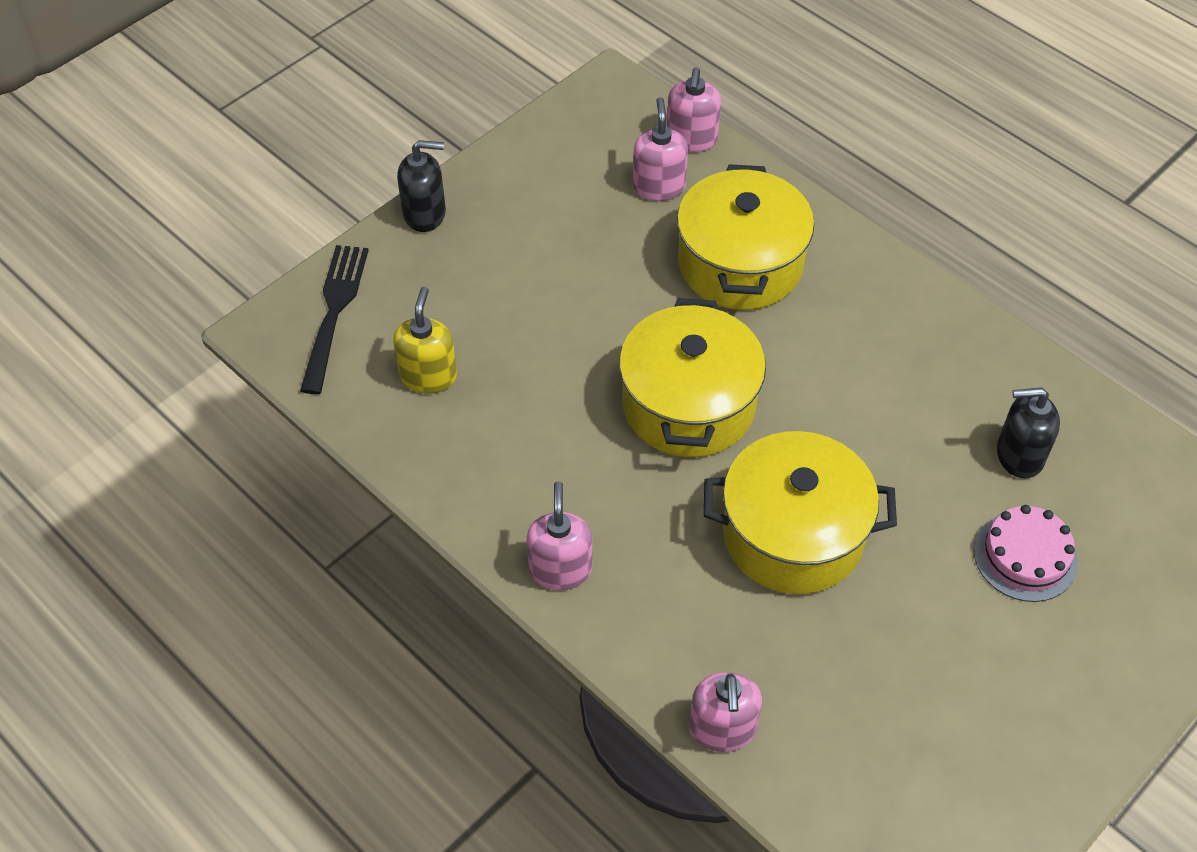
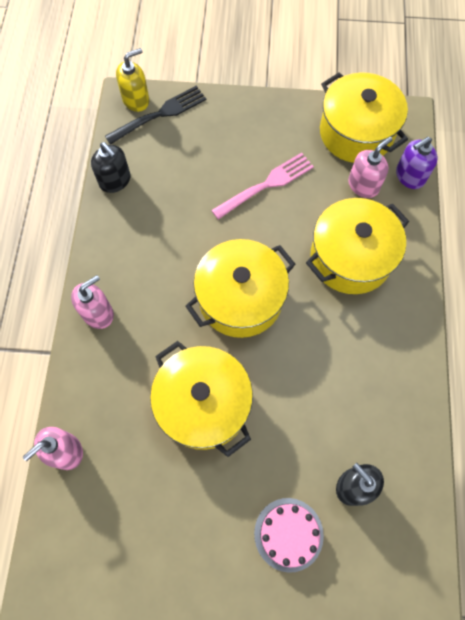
camera: 50 degrees right, 15 degrees up
(425, 214) = (248, 104): black soap dispenser -> black soap dispenser (115, 181)
(428, 376) = (158, 177): yellow soap dispenser -> yellow soap dispenser (136, 100)
(560, 275) = (266, 185): none -> pink fork
(582, 143) = (356, 133): none -> yellow pot
(691, 139) = (409, 176): pink soap dispenser -> purple soap dispenser

